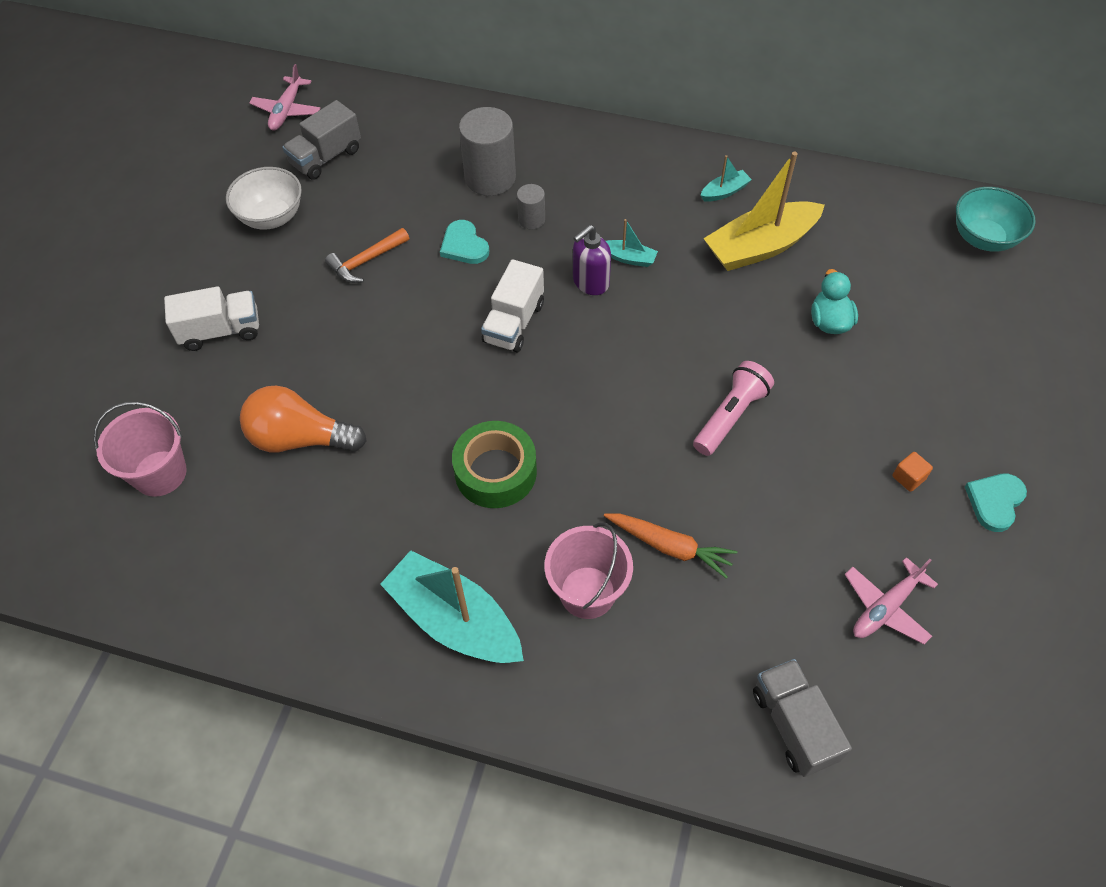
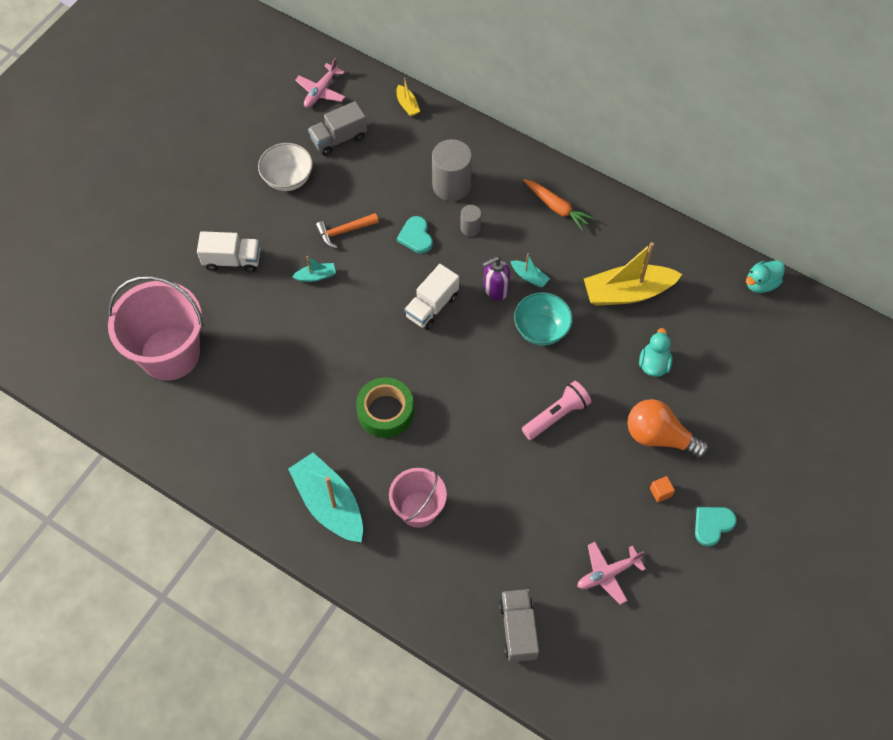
camera: 15 degrees right, 5 degrees up
(160, 473) = (170, 353): pink bucket -> pink bucket, size x1.69
(300, 438) = (265, 353): orange light bulb -> orange light bulb (659, 436)
(403, 102) = (407, 105): none -> yellow boat
(669, 547) = (482, 494): orange carrot -> orange carrot (556, 207)
(724, 192) = (618, 241): turquoise boat -> turquoise boat (316, 276)
(918, 199) = (761, 284): none -> turquoise duck
(983, 238) = (796, 328): turquoise bowl -> turquoise bowl (541, 330)

